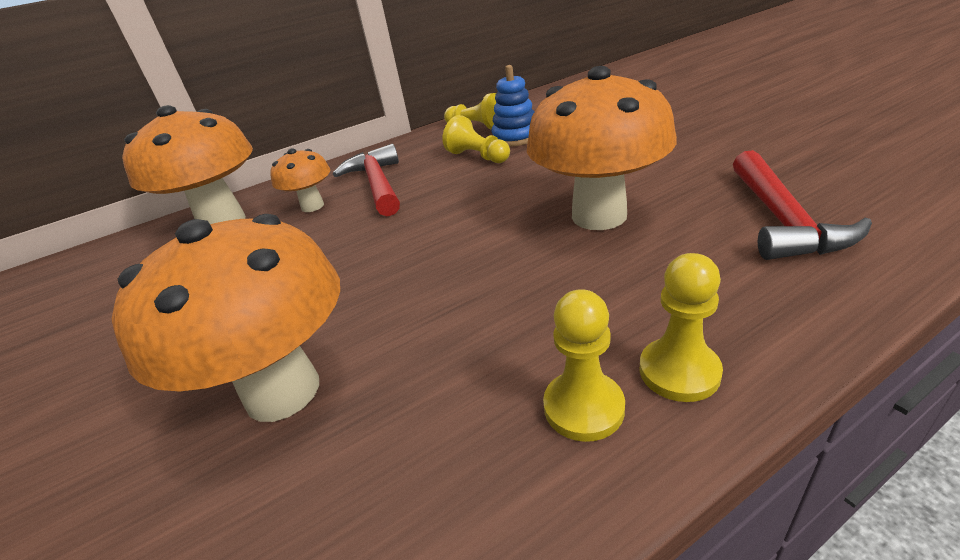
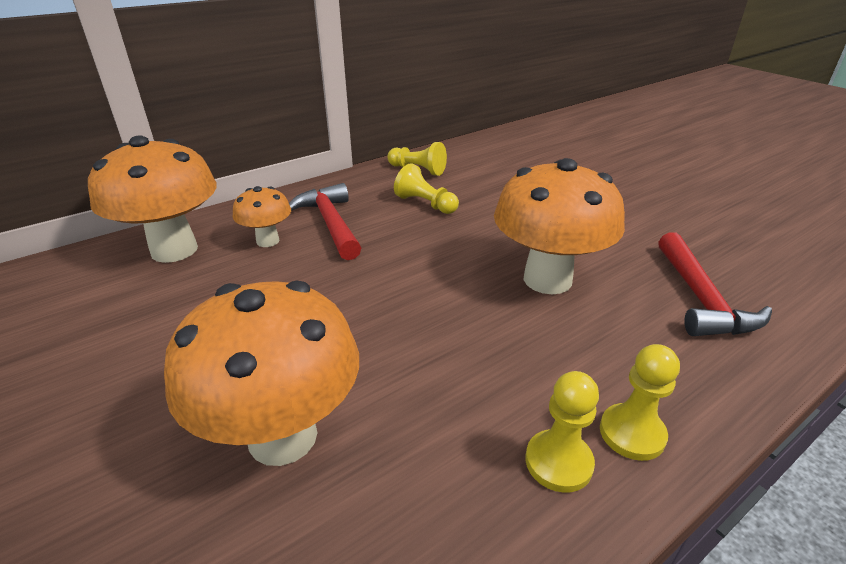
camera: 10 degrees left, 0 degrees up
(516, 137) = (458, 187): blue stacking toy -> none

